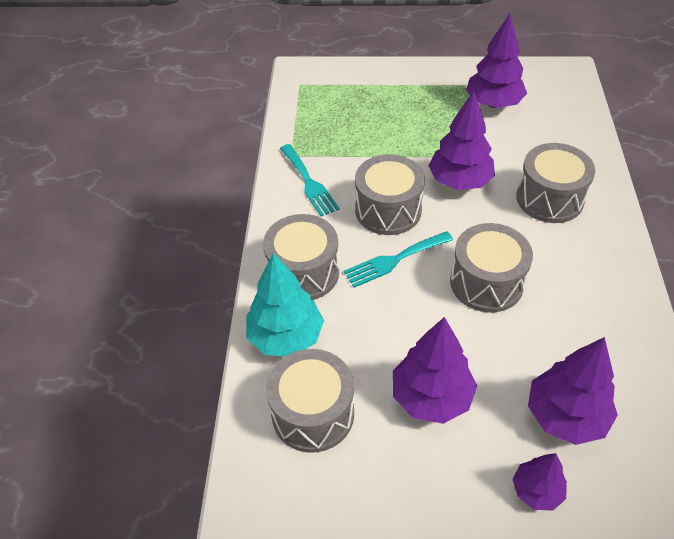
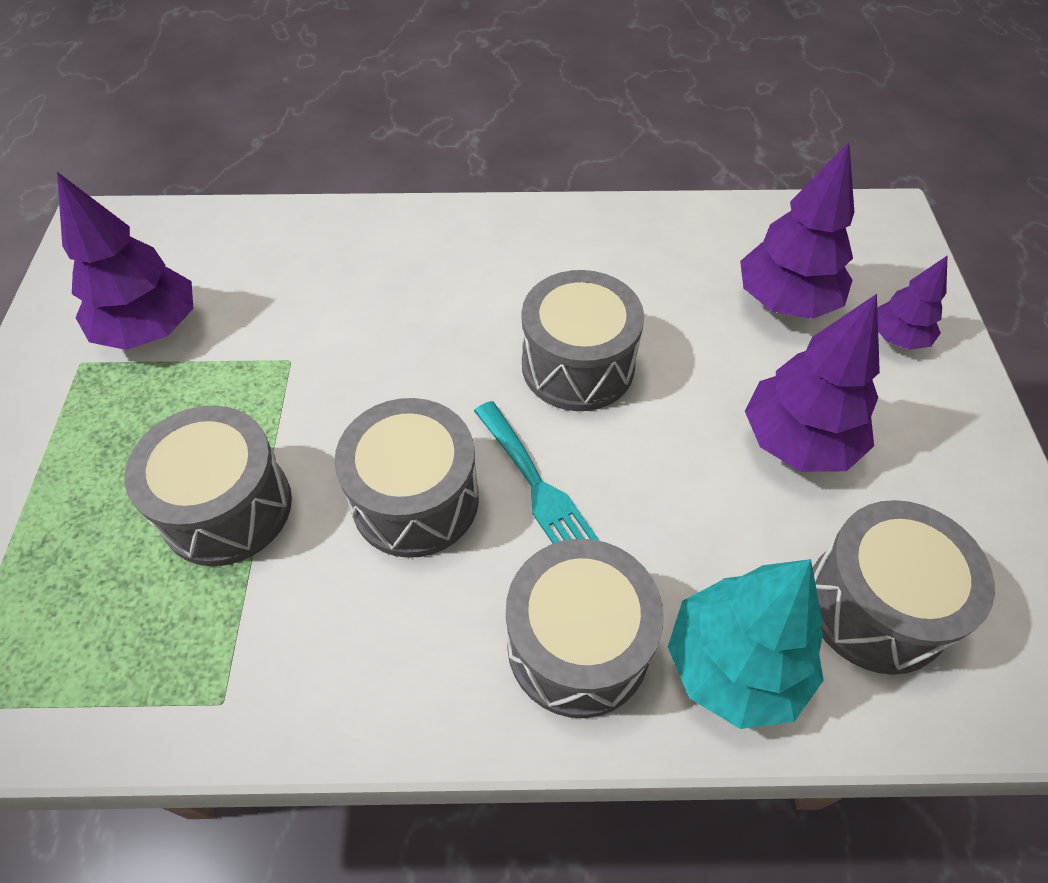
camera: 95 degrees left, 5 degrees up
(309, 182) = (322, 654): turquoise fork -> none
(459, 181) = (351, 388): purple tree -> none
(549, 198) = (403, 279): grey drum -> grey drum (227, 507)

